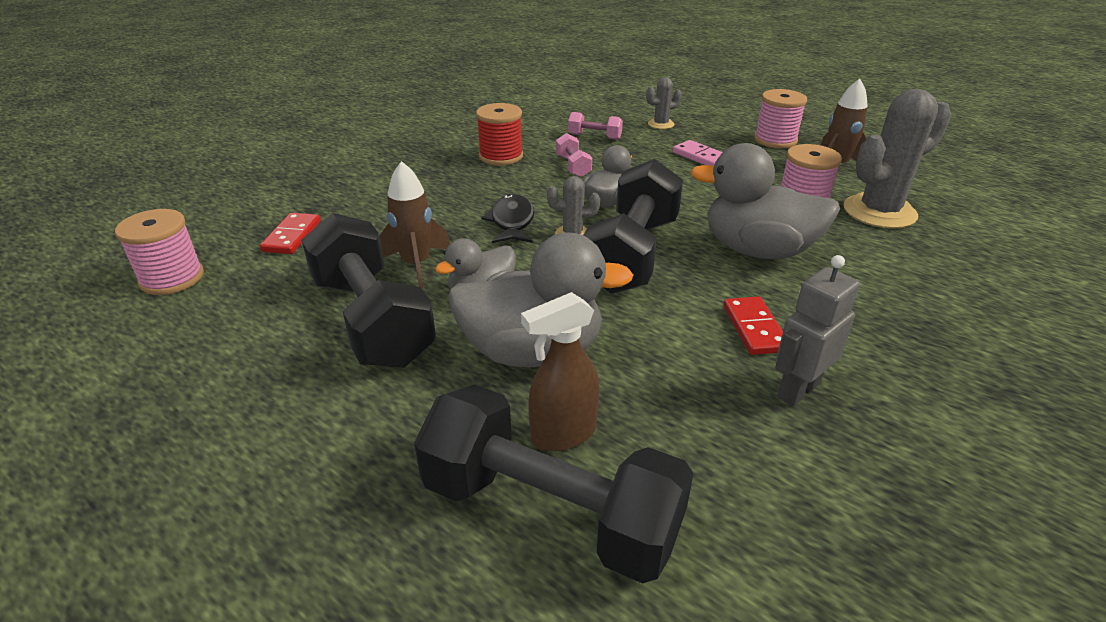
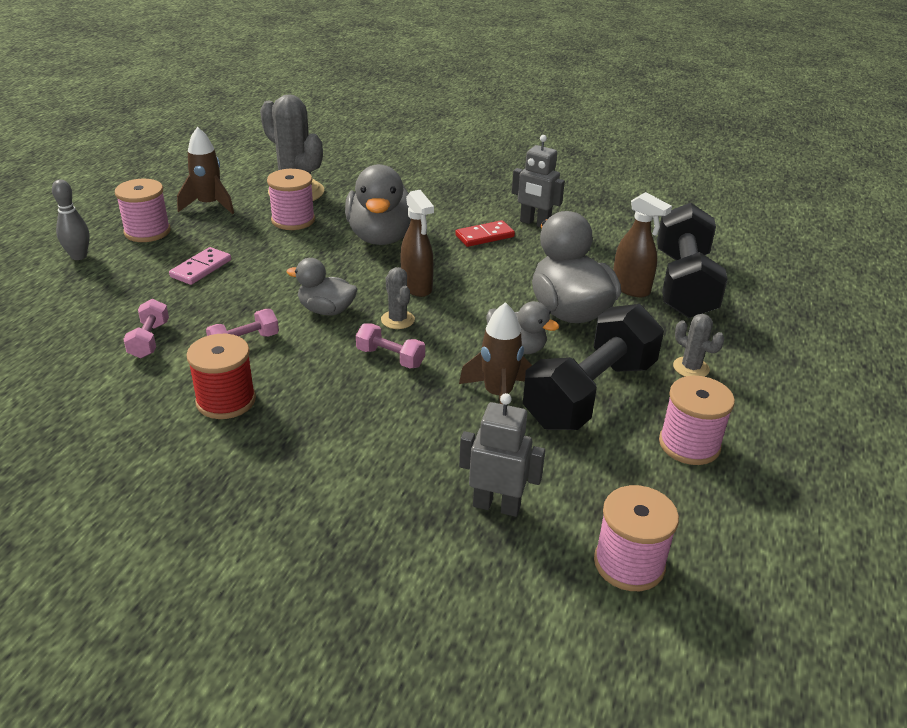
camera: 110 degrees left, 0 degrees up
(240, 362) = (689, 444): none -> pink spool
(292, 236) = (496, 506): red domino -> grey robot
(512, 222) = (390, 357): black fish -> pink dumbbell
(632, 254) = (417, 287): black dumbbell -> brown spray bottle
(661, 124) = (102, 299): grey cactus -> grey cactus (691, 368)
(732, 118) = (79, 256): none -> grey bowling pin

